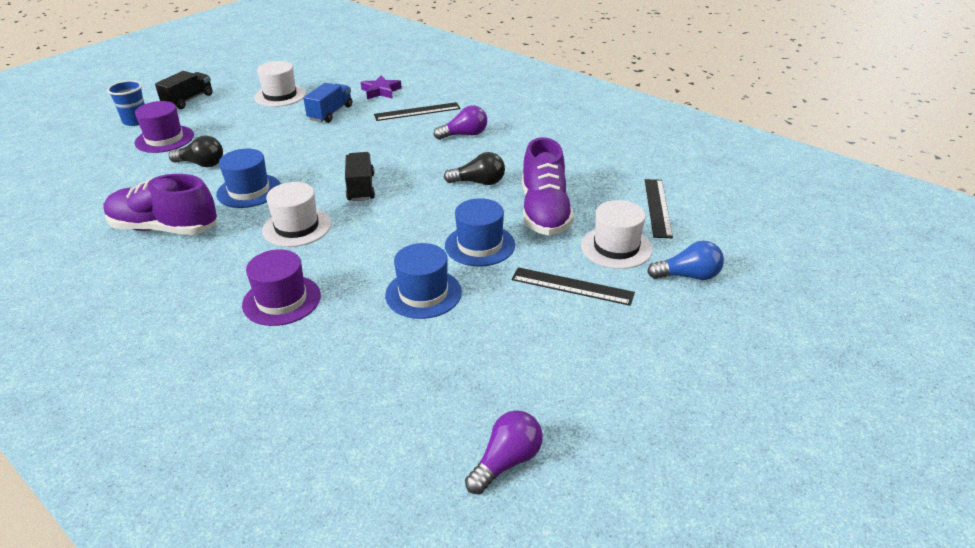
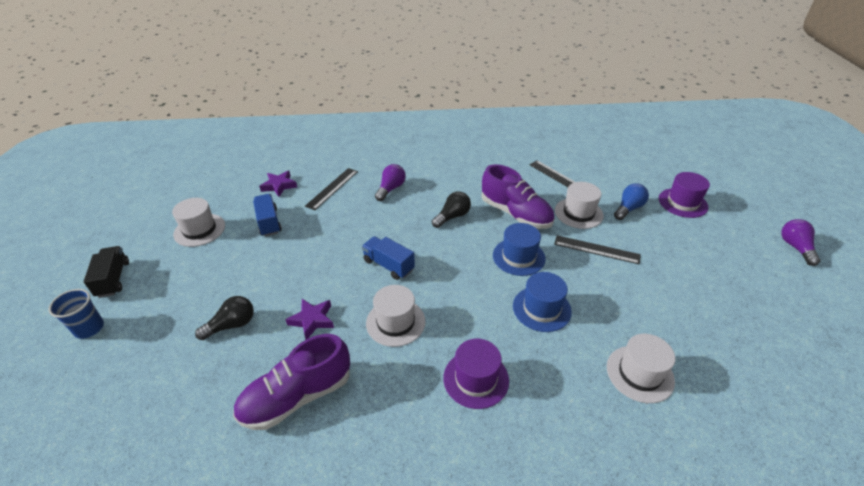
camera: 45 degrees left, 5 degrees up
(164, 139) = (154, 326): purple hat -> purple hat (682, 203)
(249, 191) = (312, 320): blue hat -> purple star
(361, 188) = (388, 265): black truck -> blue truck
(413, 398) = (640, 373): none -> white hat
(506, 462) = (724, 368): purple light bulb -> purple light bulb (795, 247)
(572, 286) = (596, 249): black ruler -> black ruler turned 45 degrees clockwise

